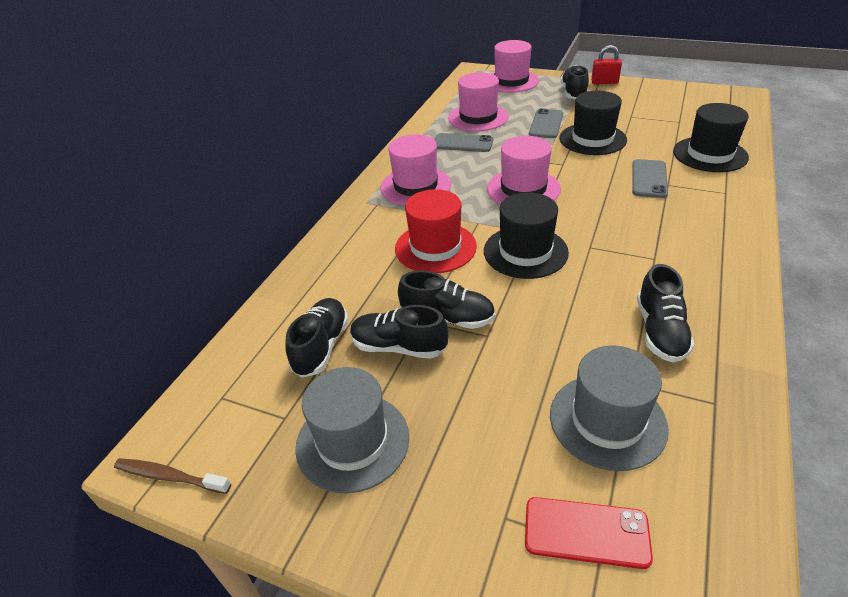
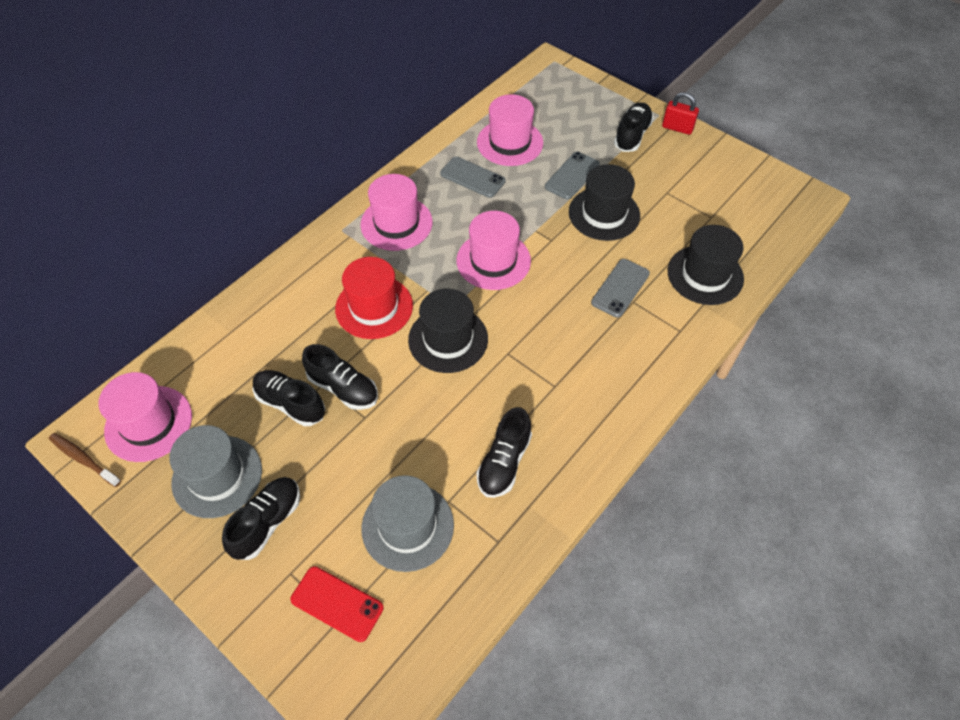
camera: 15 degrees right, 15 degrees up
(321, 346) = (232, 382): black shoe -> black shoe (267, 522)
(511, 81) = (578, 94): pink hat -> pink hat (148, 423)

